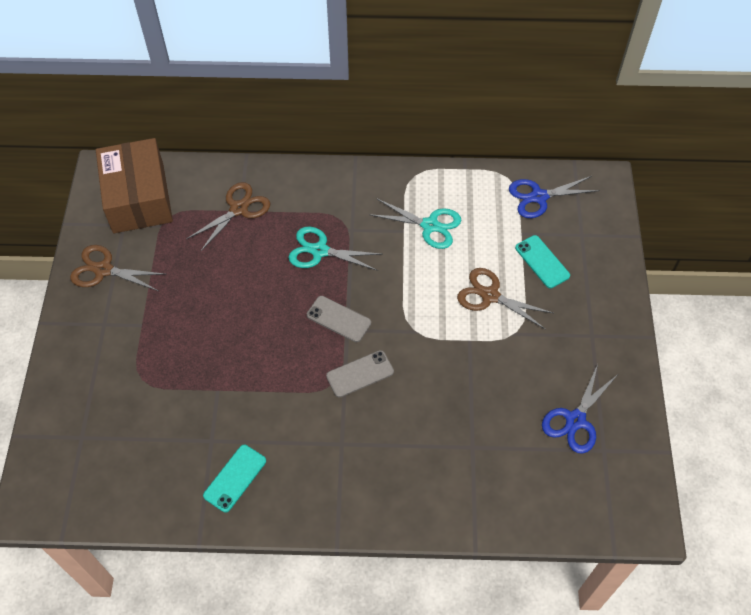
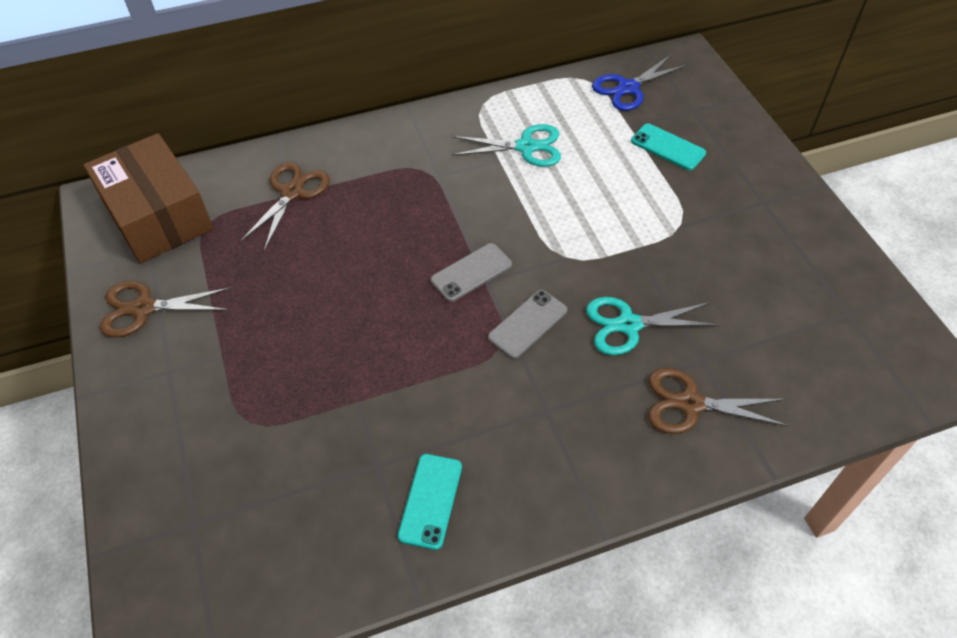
camera: 20 degrees left, 5 degrees down
(320, 251) = (412, 208): turquoise scissors -> turquoise scissors (628, 325)
(338, 319) = (471, 272): grey phone -> grey phone turned 45 degrees counterclockwise
(490, 296) = (631, 196): brown scissors -> brown scissors (690, 404)
(575, 420) = (799, 293): blue scissors -> none

